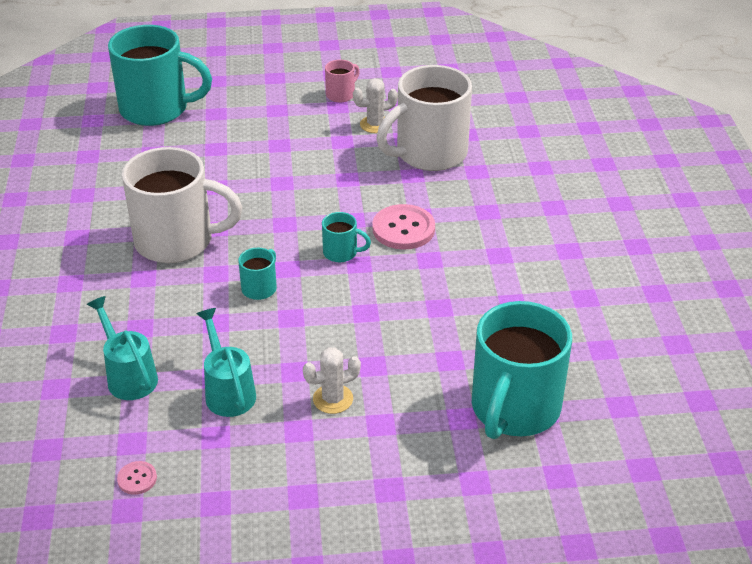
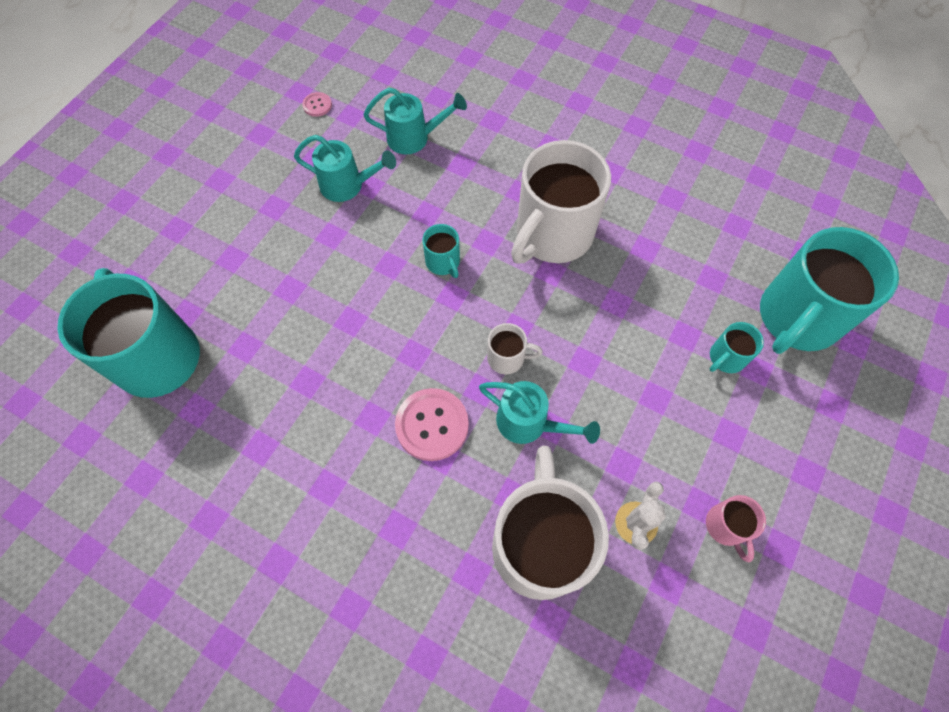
camera: 125 degrees right, 25 degrees up
(315, 218) = (507, 358): none -> white mug
(333, 399) = (281, 243): white cactus -> none
(341, 253) = (439, 349): turquoise mug -> turquoise mug (726, 358)
(355, 188) = (529, 423): none -> turquoise watering can

